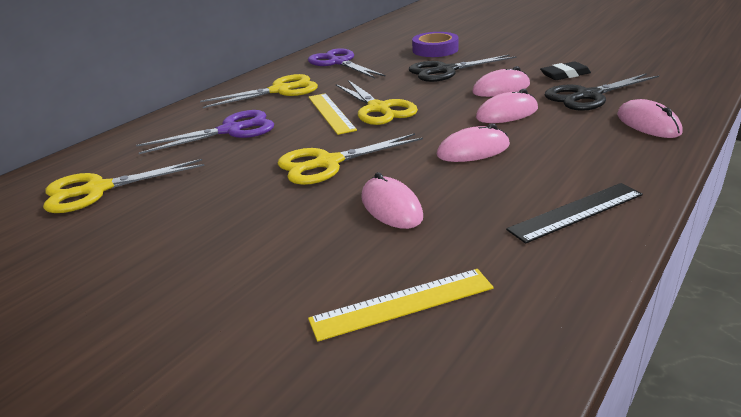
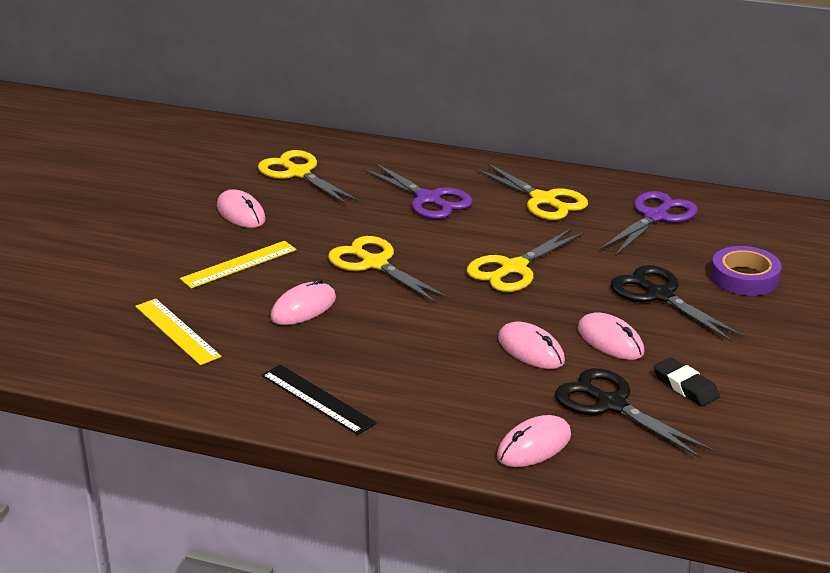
camera: 70 degrees right, 0 degrees up
(331, 113) = (491, 243): yellow ruler -> yellow ruler (239, 264)
(473, 150) = (426, 337): pink mouse -> pink mouse (241, 213)

